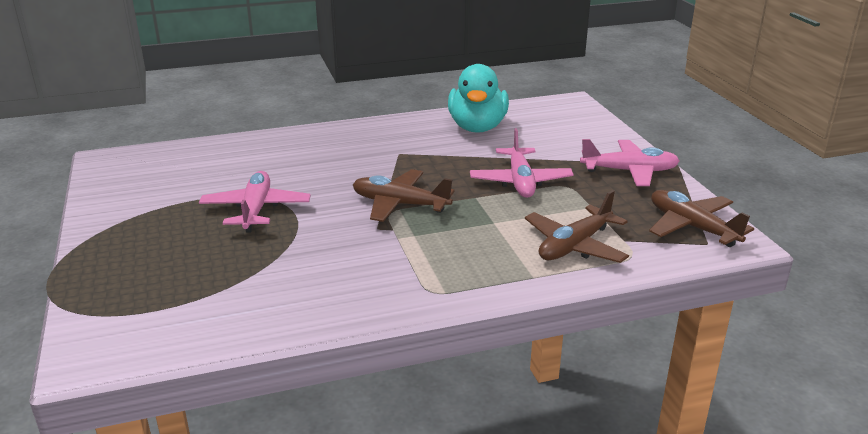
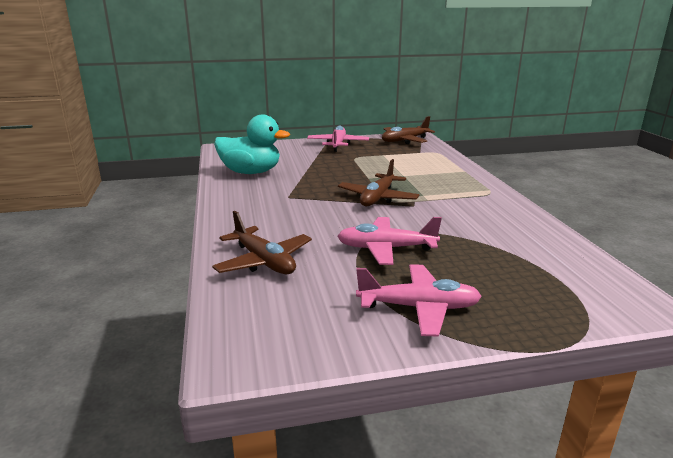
camera: 85 degrees left, 5 degrees down
(520, 182) = (347, 167): pink plane -> pink plane (418, 308)
(575, 246) = (428, 161): brown plane -> brown plane (264, 261)

